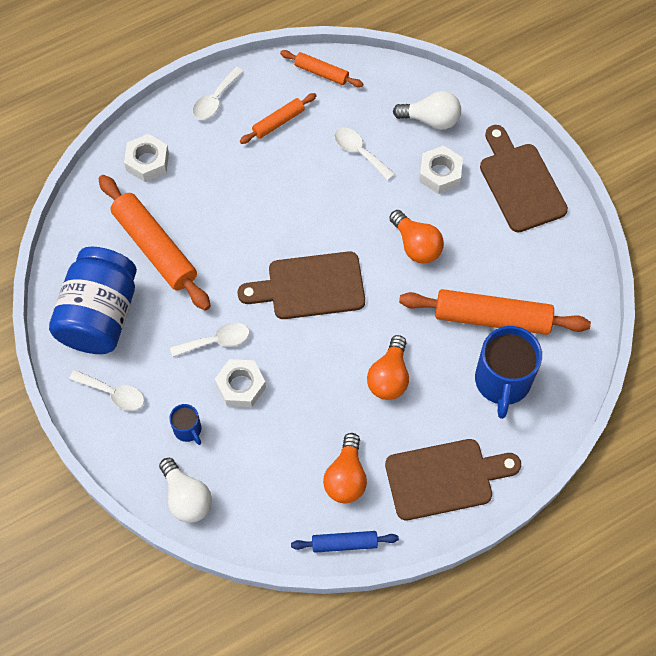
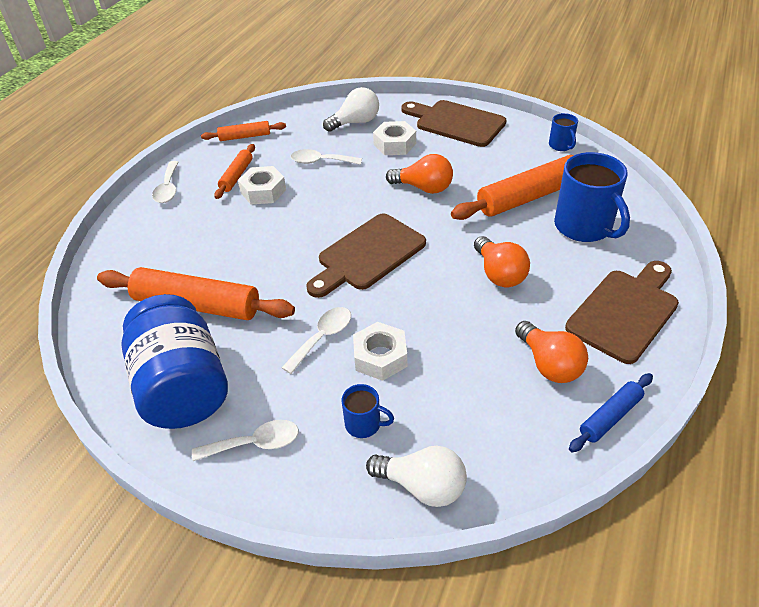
camera: 35 degrees left, 20 degrees down
(147, 162) = (137, 253): white nut -> white nut (263, 191)
(584, 279) = (561, 145): none -> blue mug

